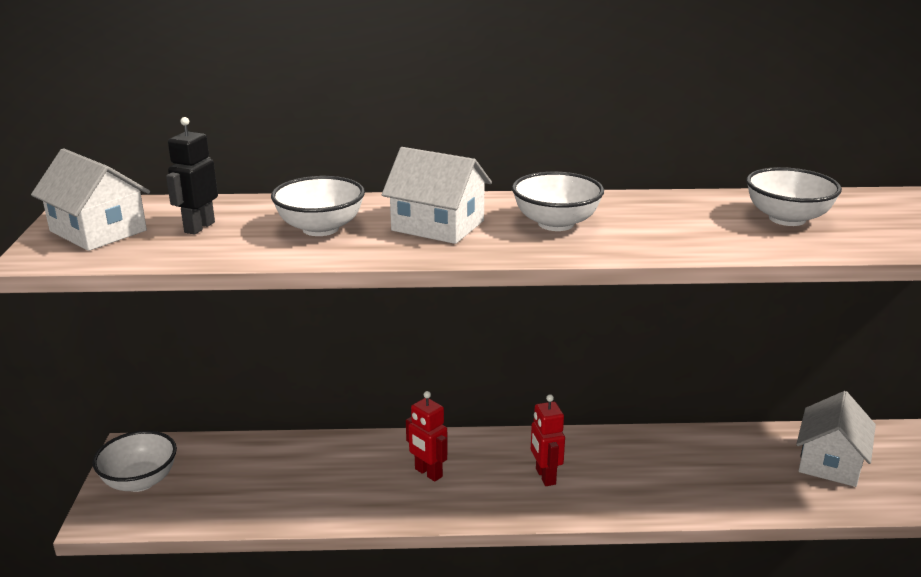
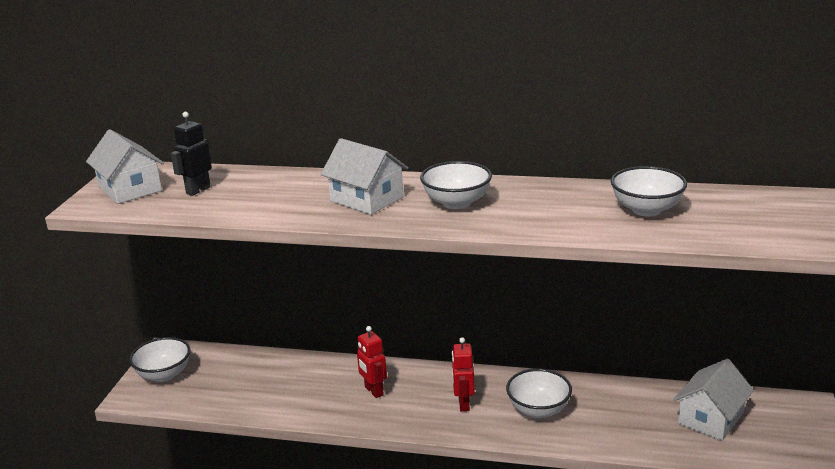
camera: 15 degrees right, 0 degrees up
(320, 228) = (281, 196): white bowl -> white bowl (538, 410)

